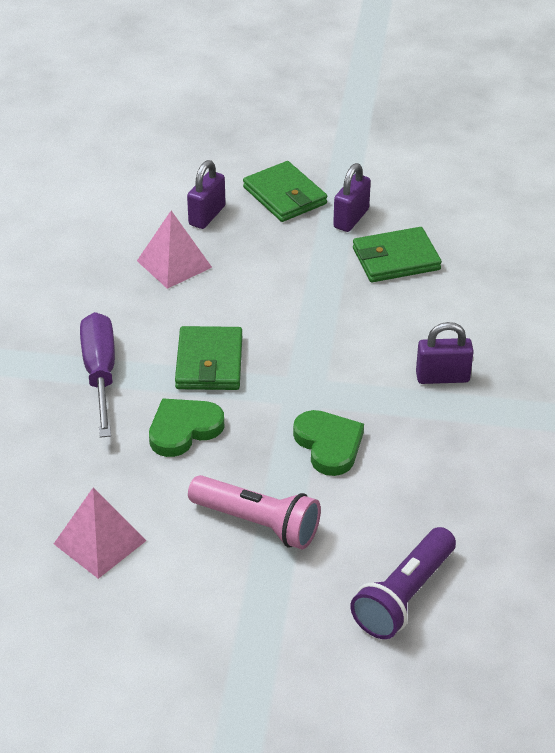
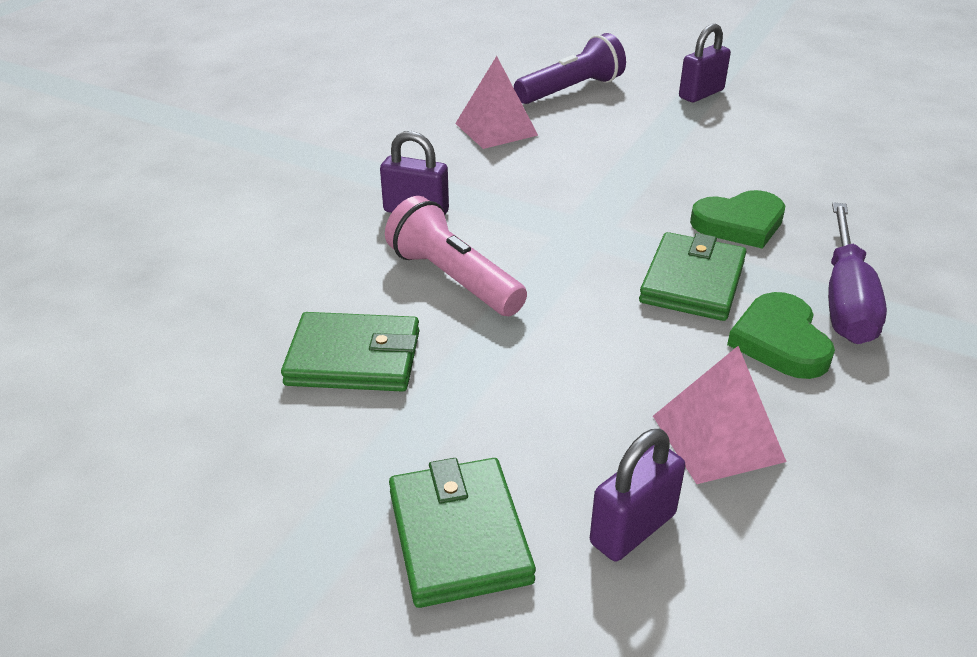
camera: 160 degrees left, 5 degrees down
(100, 542) = (838, 159): pink pyramid -> pink pyramid (496, 129)
(257, 523) = (679, 145): pink flashlight -> pink flashlight (454, 279)
(329, 445) = (581, 182): green heart -> green heart (780, 341)
(351, 218) = (369, 448): purple padlock -> purple padlock (701, 94)

